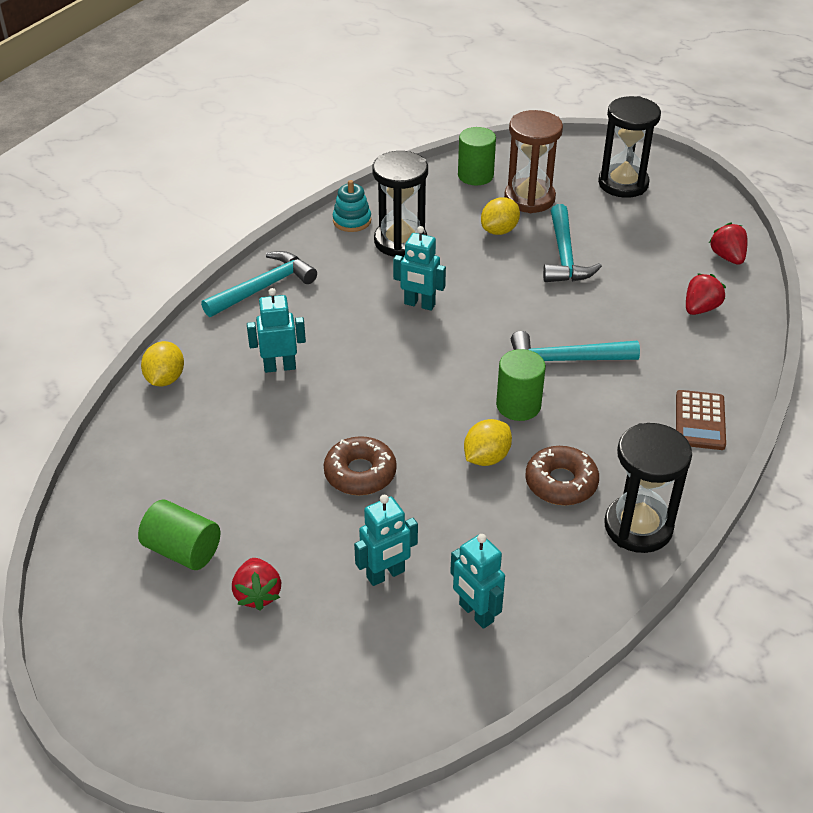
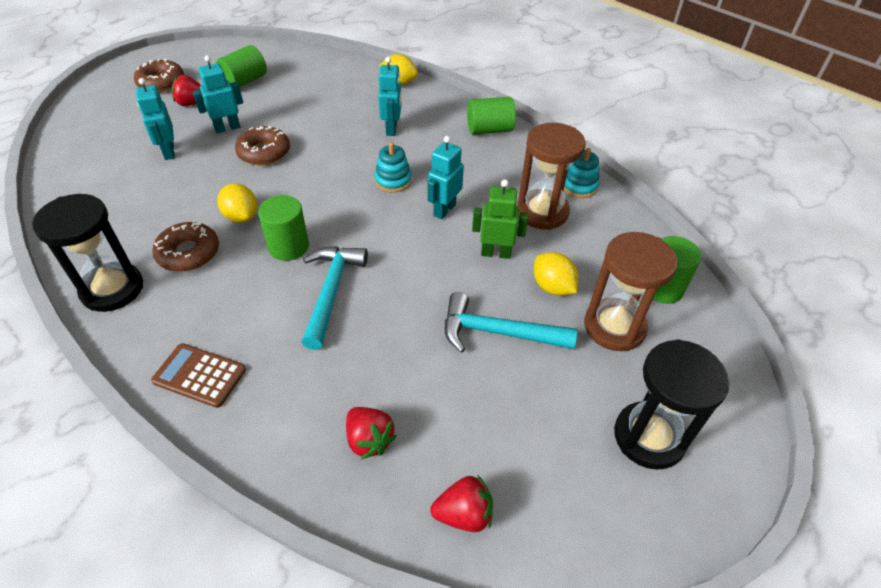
camera: 100 degrees right, 5 degrees up
(201, 662) = (161, 82): none -> brown donut
(263, 287) = (489, 129): turquoise hammer -> green cylinder
(383, 348) = (393, 181): none -> turquoise stacking toy
(400, 241) = (542, 212): black hourglass -> brown hourglass
(470, 265) = (495, 253): none -> green robot
(475, 613) = (107, 185): turquoise robot -> turquoise robot (227, 128)

